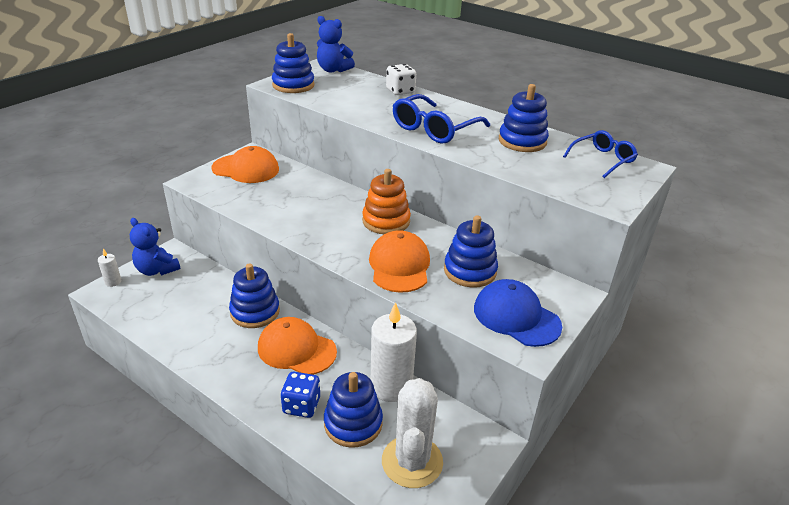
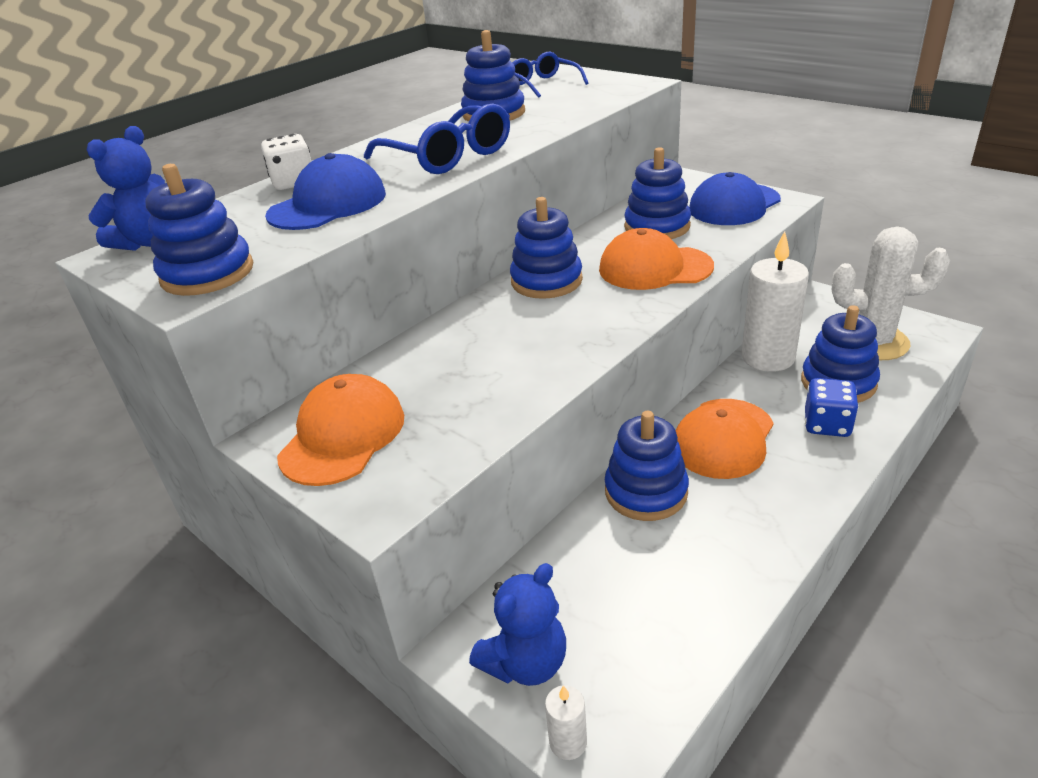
camera: 80 degrees left, 0 degrees up
(365, 102) = (328, 204): none -> blue cap
(386, 221) = (546, 281): orange stacking toy -> blue stacking toy

